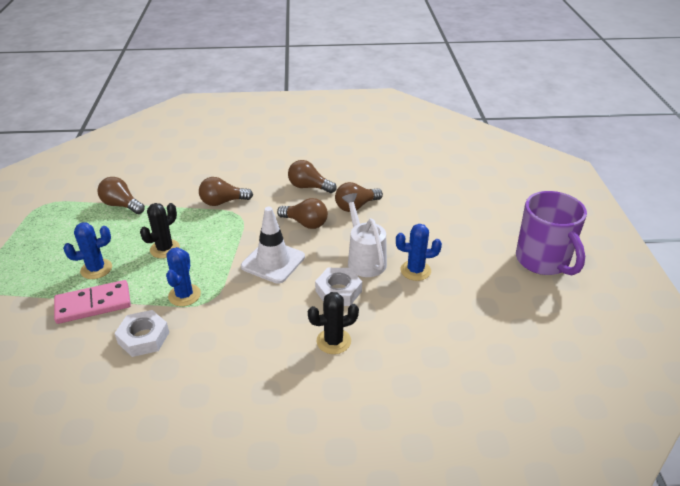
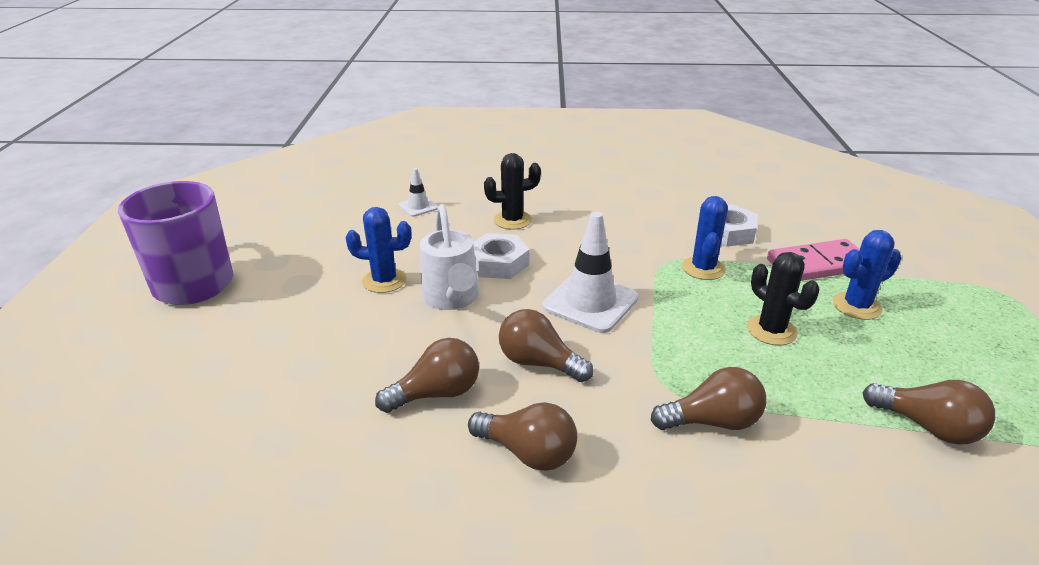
camera: 175 degrees left, 5 degrees down
(165, 249) = (771, 330): black cactus -> black cactus turned 75 degrees counterclockwise
(426, 355) = (418, 206): none -> white traffic cone

